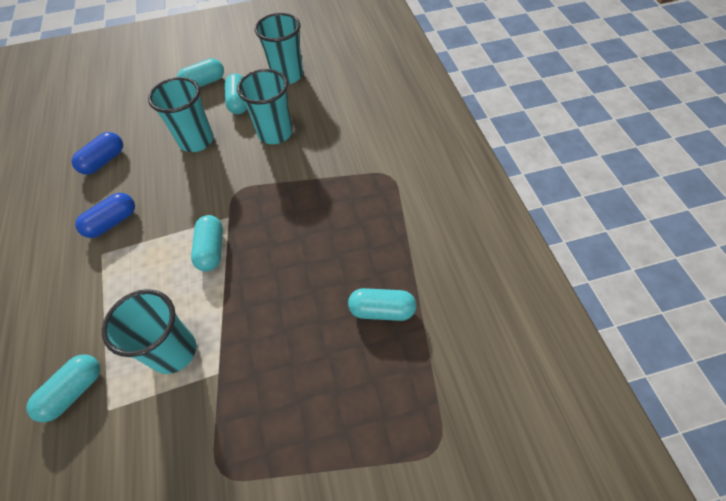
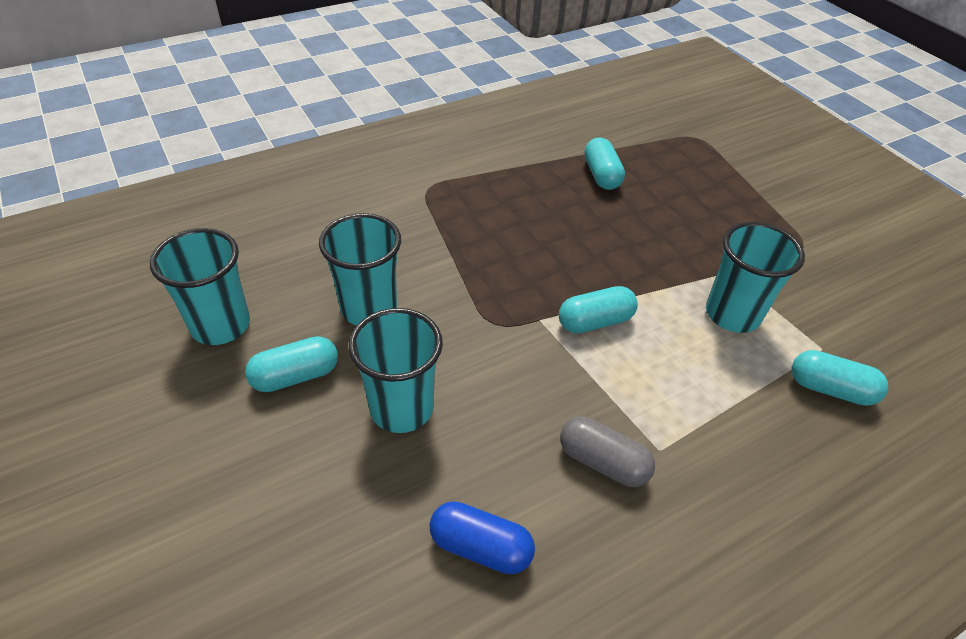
camera: 110 degrees left, 10 degrees down
(112, 222) = (603, 462): blue capsule -> grey capsule
(204, 83) = (235, 453): turquoise capsule -> none

